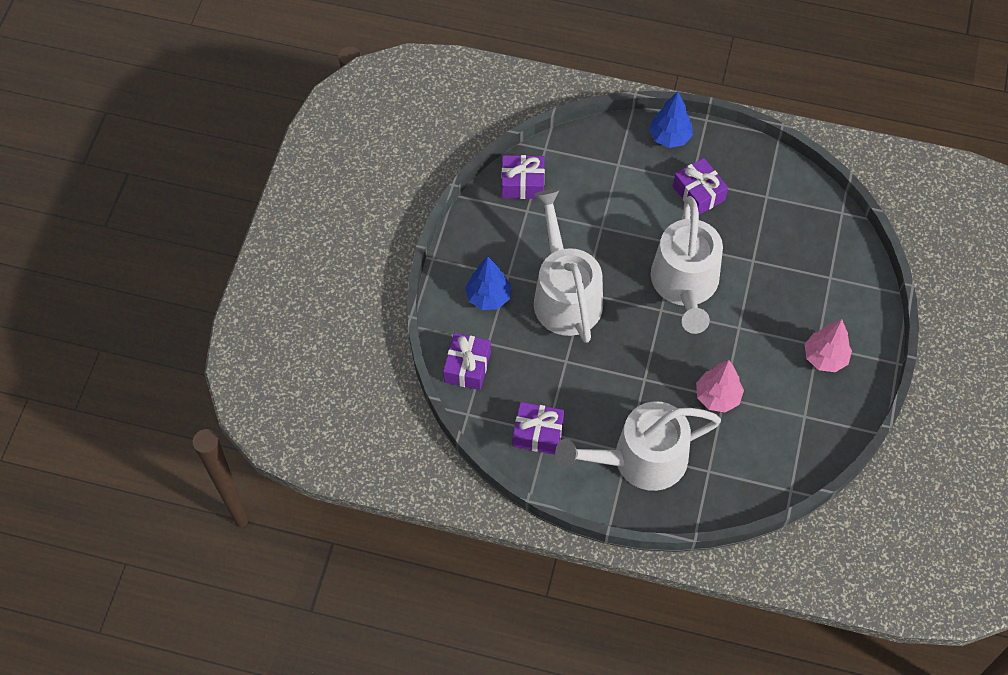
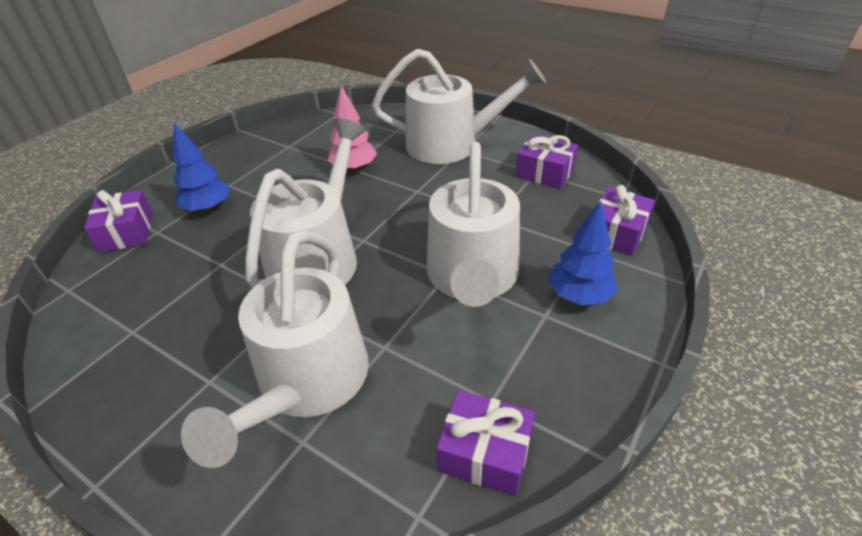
camera: 160 degrees left, 20 degrees down
(634, 194) = (307, 383): none -> white watering can
(669, 137) = (182, 469): blue tree -> blue tree (208, 208)
(698, 193) = (215, 359): purple gift -> purple gift (127, 232)
(825, 357) = (231, 176): pink tree -> none

